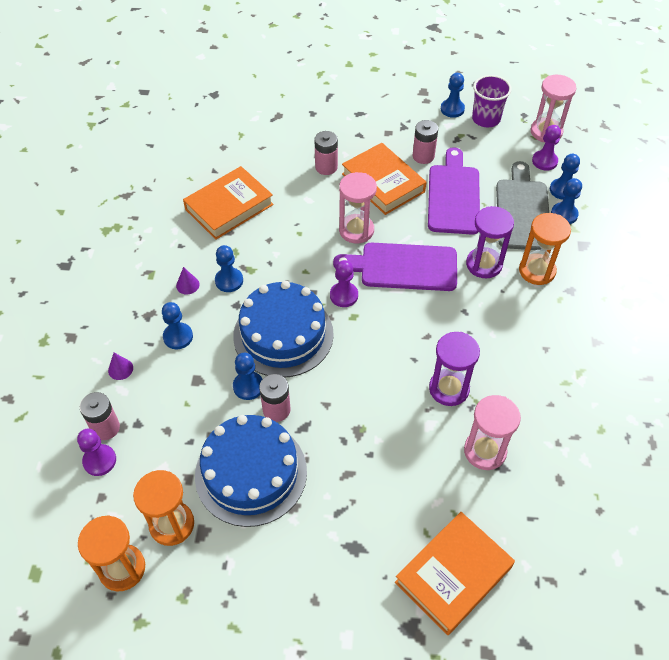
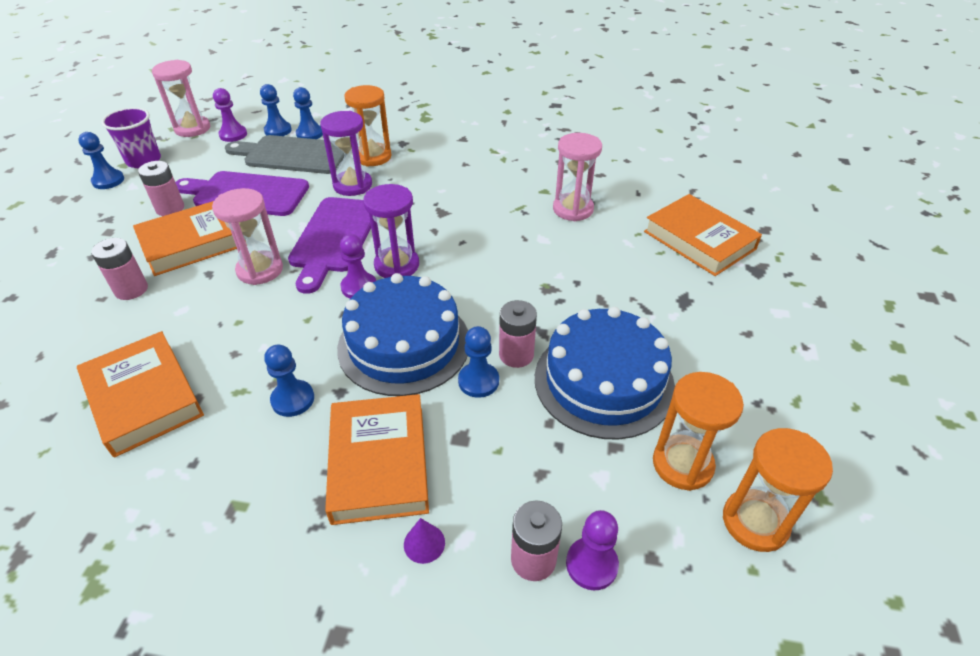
camera: 85 degrees left, 10 degrees down
(178, 337) = (379, 463): blue pawn -> orange book
(187, 285) = (281, 451): purple cone -> none
(449, 389) = (502, 223): purple hourglass -> purple hourglass (397, 265)

